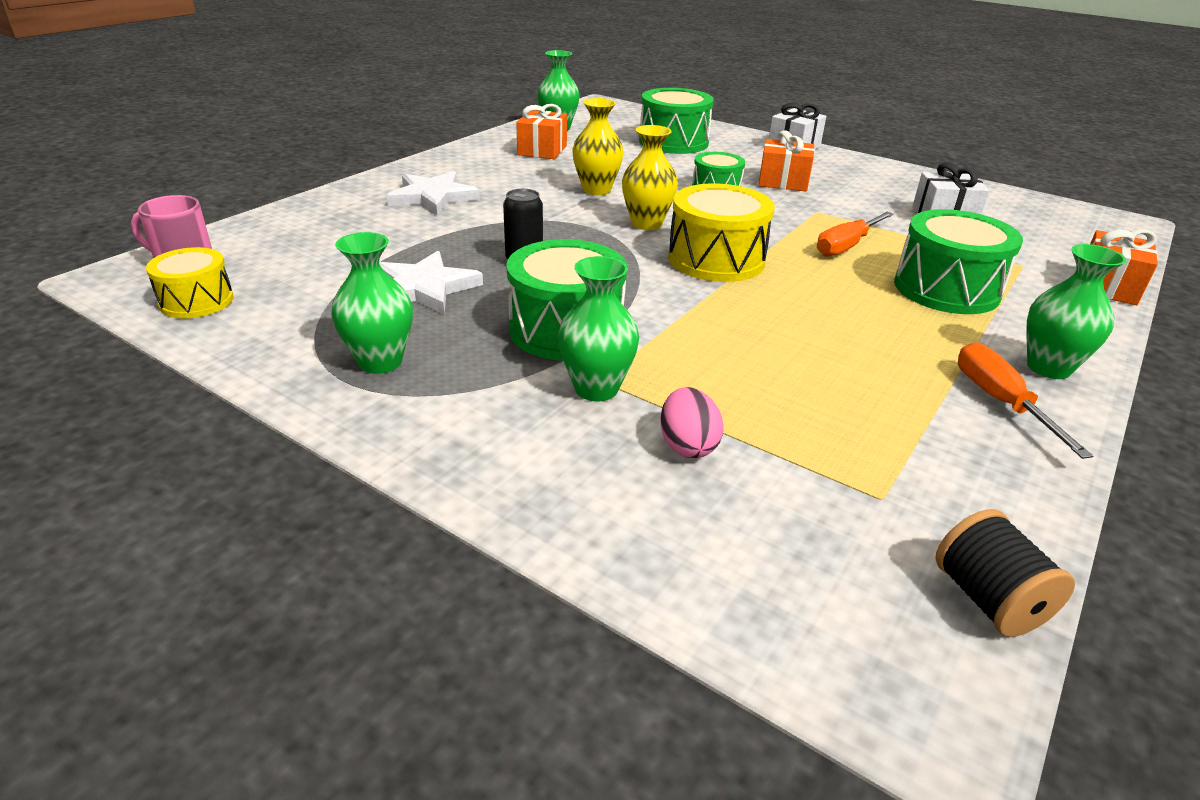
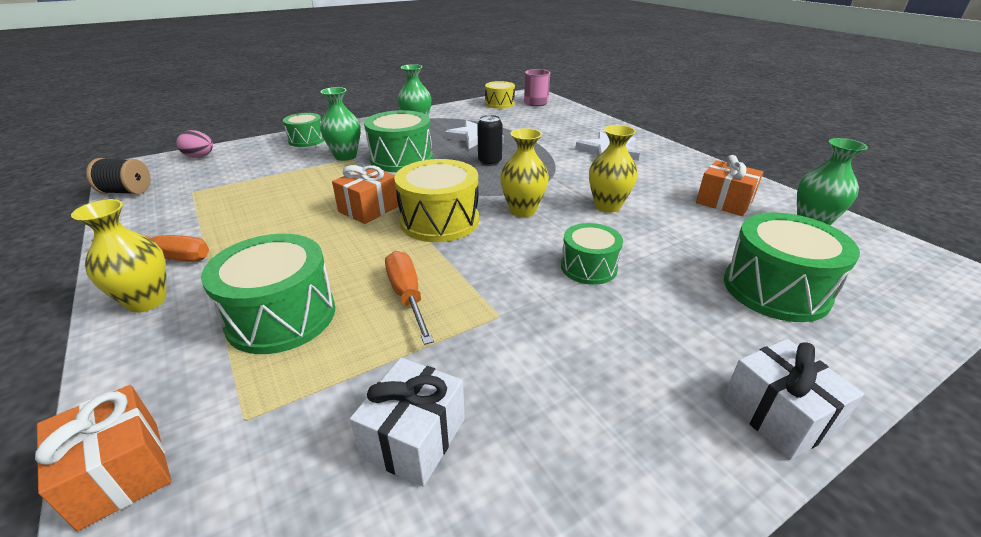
camera: 115 degrees right, 0 degrees up
(548, 478) = (306, 140): none -> green drum
(687, 446) = (284, 164): pink egg -> pink egg (200, 157)
(783, 182) = (604, 329): orange gift -> orange gift (369, 209)
(1048, 368) = (147, 301): green vase -> yellow vase

